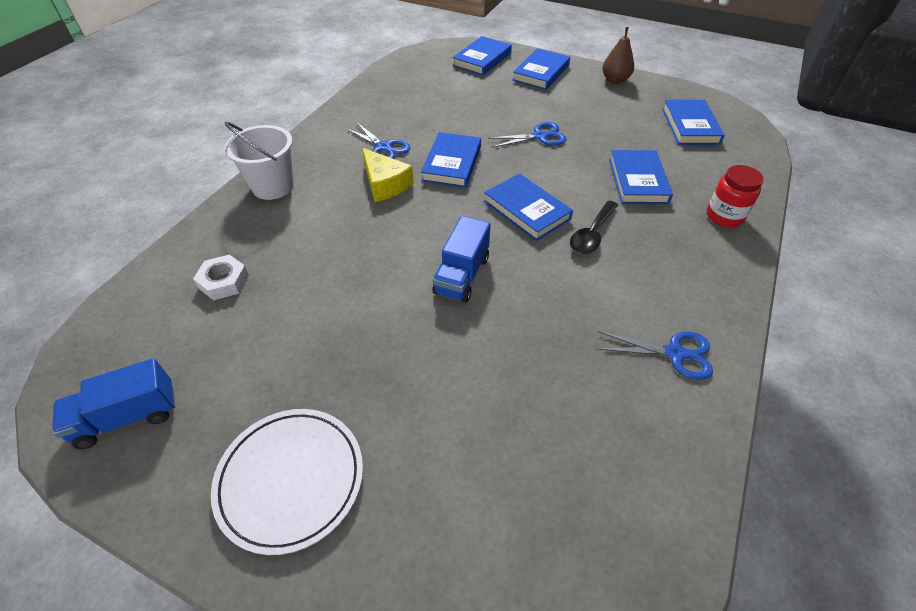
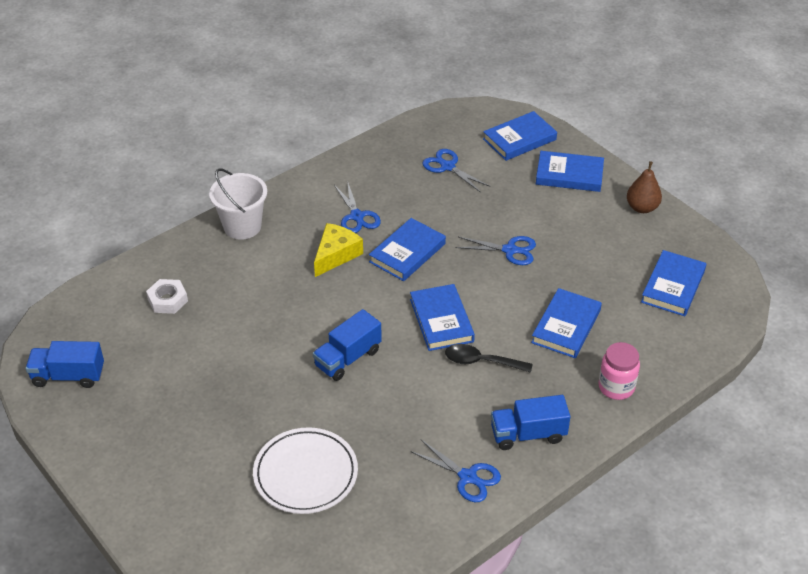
camera: 25 degrees right, 5 degrees down
(291, 479) = (150, 453): white plate -> white plate (305, 474)
(385, 184) = (336, 255): yellow cheese -> yellow cheese turned 135 degrees counterclockwise
(438, 91) = (447, 167): none -> blue scissors
(541, 73) = (569, 175): blue book -> blue book turned 45 degrees clockwise
(592, 234) = (481, 362): black spoon -> black spoon turned 45 degrees clockwise
(691, 286) = (528, 434): none -> blue truck
(724, 216) = (616, 387): red jar -> pink jar

